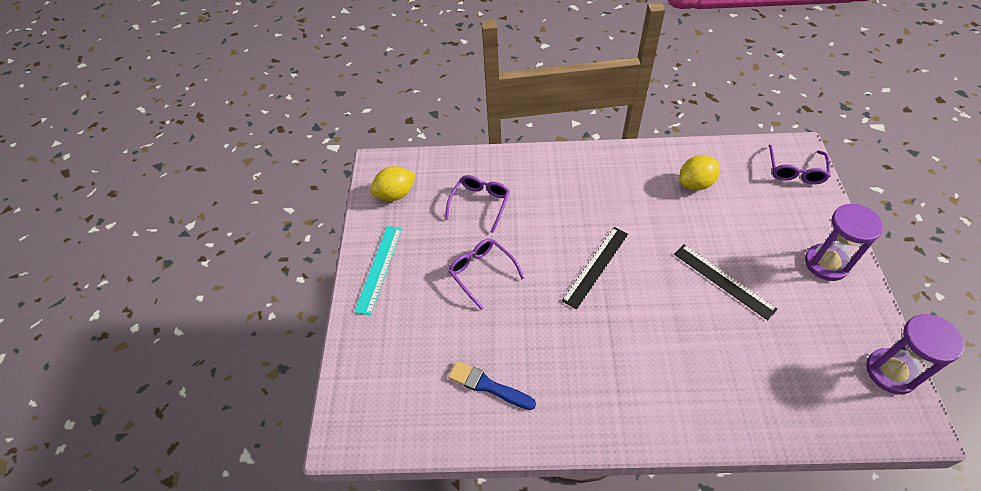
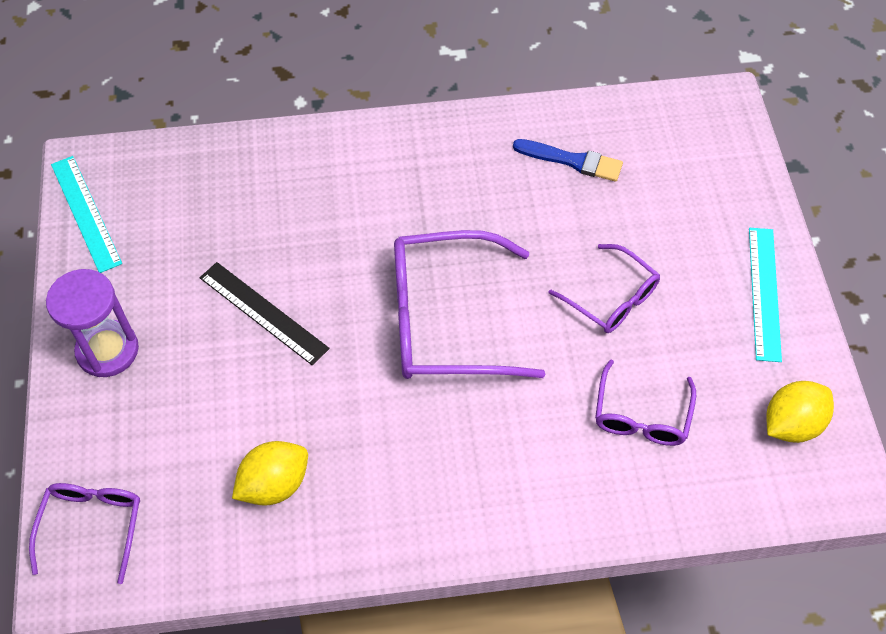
camera: 170 degrees right, 5 degrees up
(596, 266) = (445, 320): black ruler -> purple glasses
(890, 372) = (85, 213): purple hourglass -> turquoise ruler

